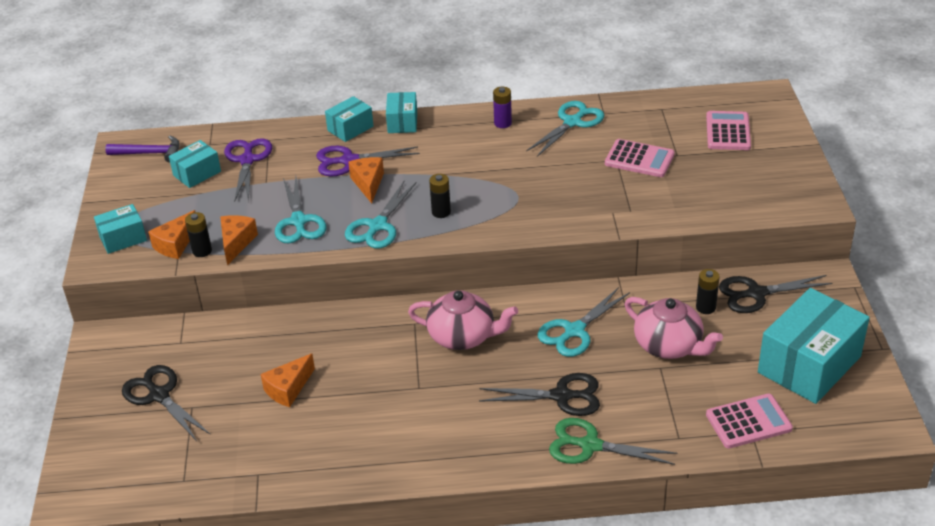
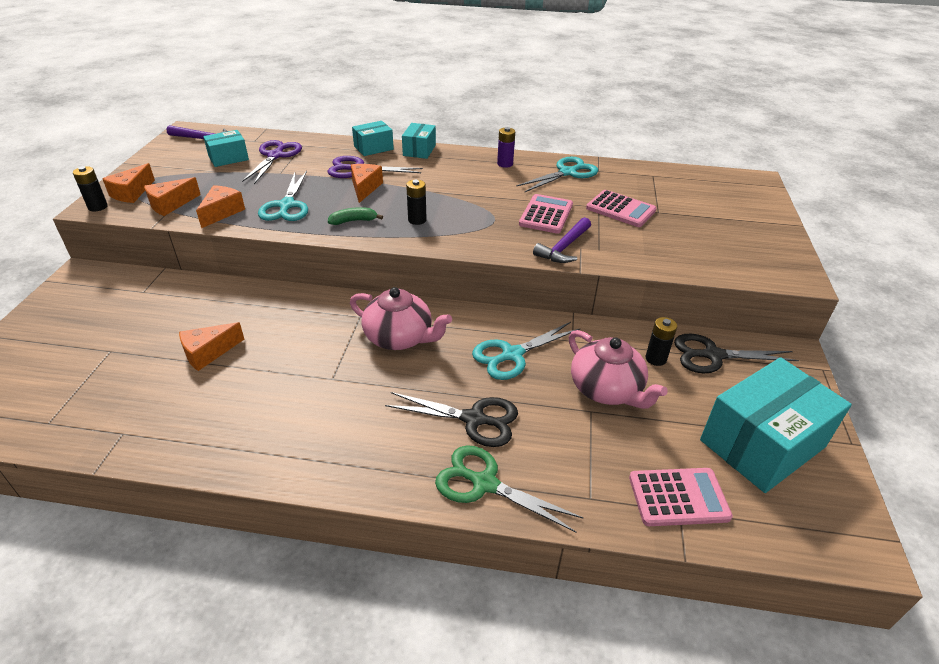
camera: 10 degrees right, 0 degrees up
(123, 238) = (132, 193): turquoise box -> orange cheese
(159, 395) = (89, 334): black scissors -> none
(202, 251) = (188, 213): black battery -> black battery (98, 207)
(377, 226) = (353, 221): turquoise scissors -> green banana
(597, 215) = (564, 248): none -> purple hammer
(728, 131) = (712, 202): pink calculator -> pink calculator (546, 215)

